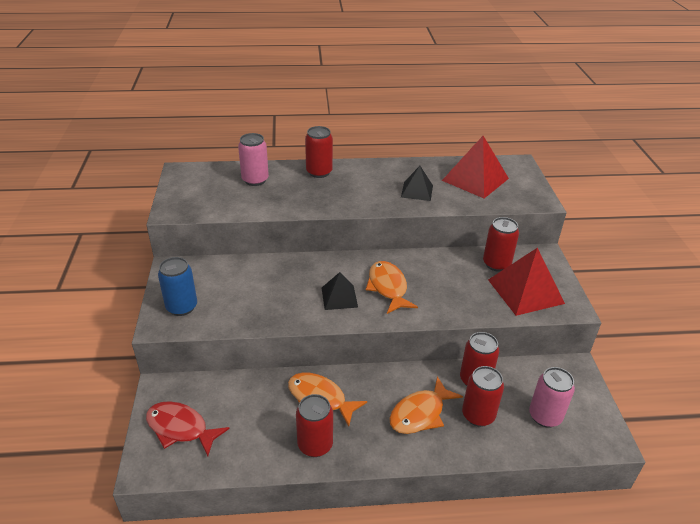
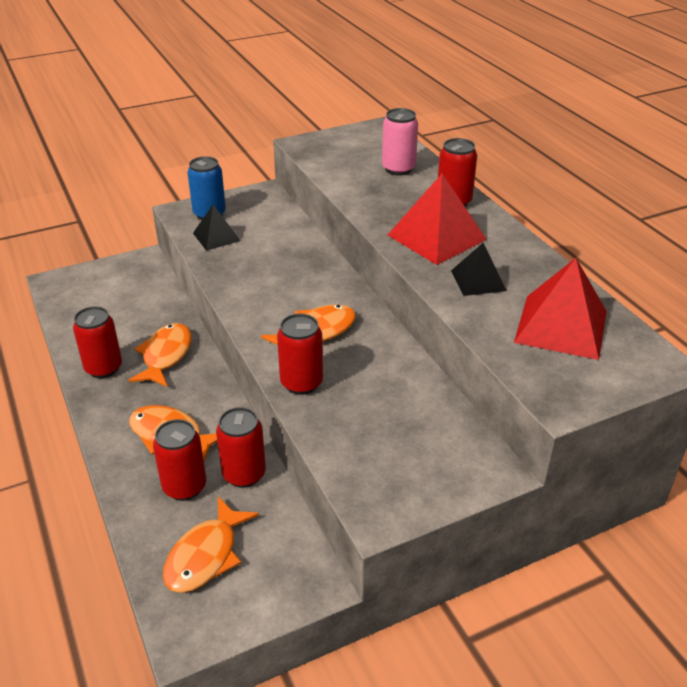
camera: 70 degrees right, 0 degrees up
(181, 428) = (101, 285): red fish -> none
(339, 297) = (277, 301): black pyramid -> black pyramid (216, 237)
(496, 264) = (431, 420): red can -> red can (301, 383)
(525, 291) = (386, 459): red pyramid -> red pyramid (436, 237)
(545, 416) = (206, 555): pink can -> orange fish

